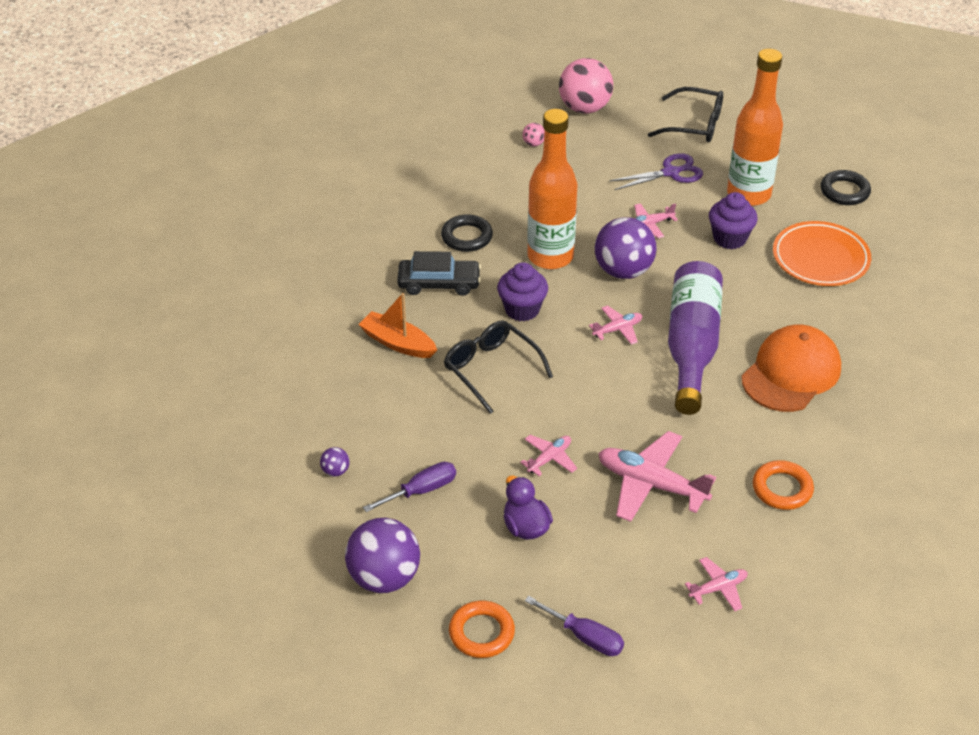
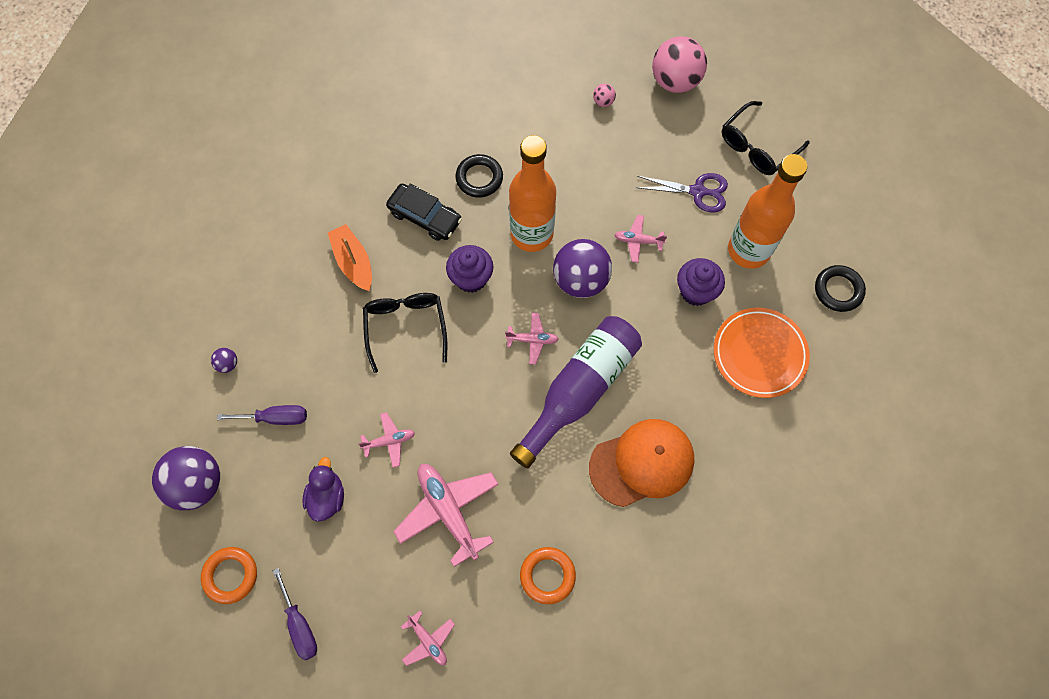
camera: 30 degrees right, 25 degrees up
(693, 124) = (758, 146): black glasses -> black glasses turned 90 degrees clockwise
(718, 588) = (428, 641): pink plane -> pink plane turned 45 degrees clockwise

